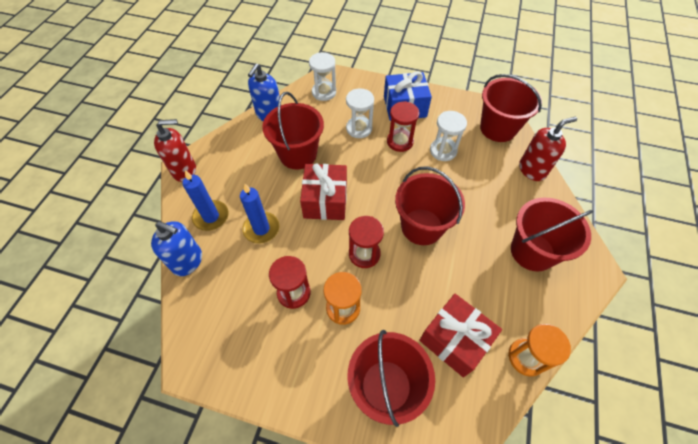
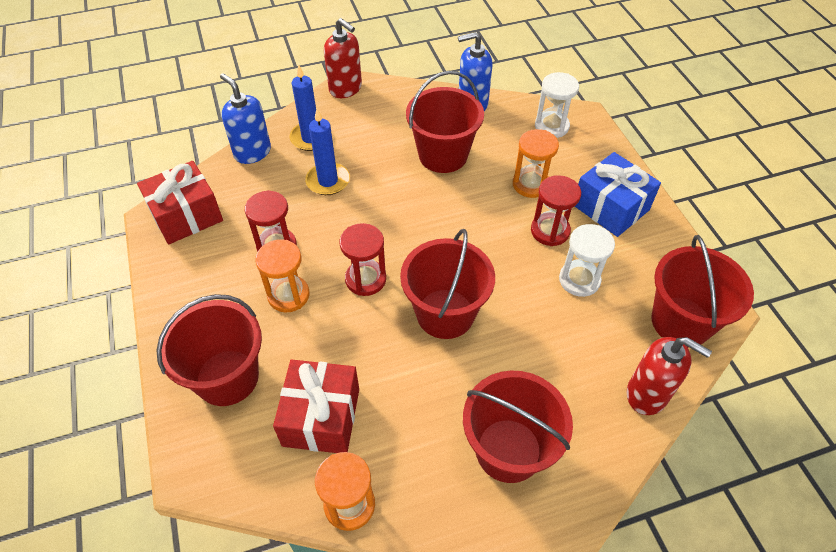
camera: 55 degrees right, 5 degrees down
(188, 261) = (252, 152): blue soap dispenser -> blue soap dispenser turned 150 degrees clockwise
(325, 200) = (404, 210): red gift -> red gift (186, 215)
(359, 128) = (530, 184): white hourglass -> orange hourglass

